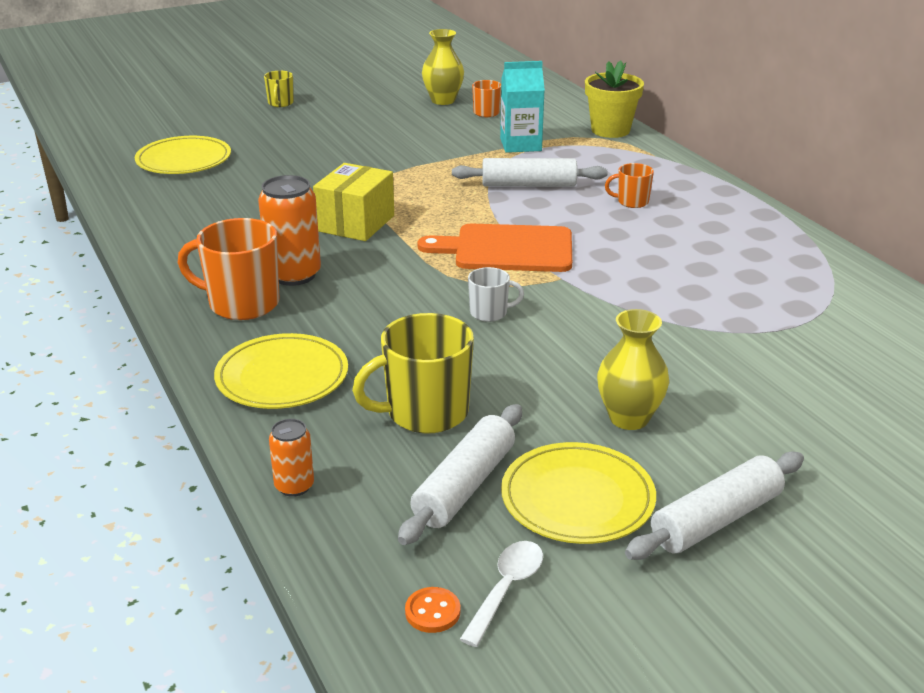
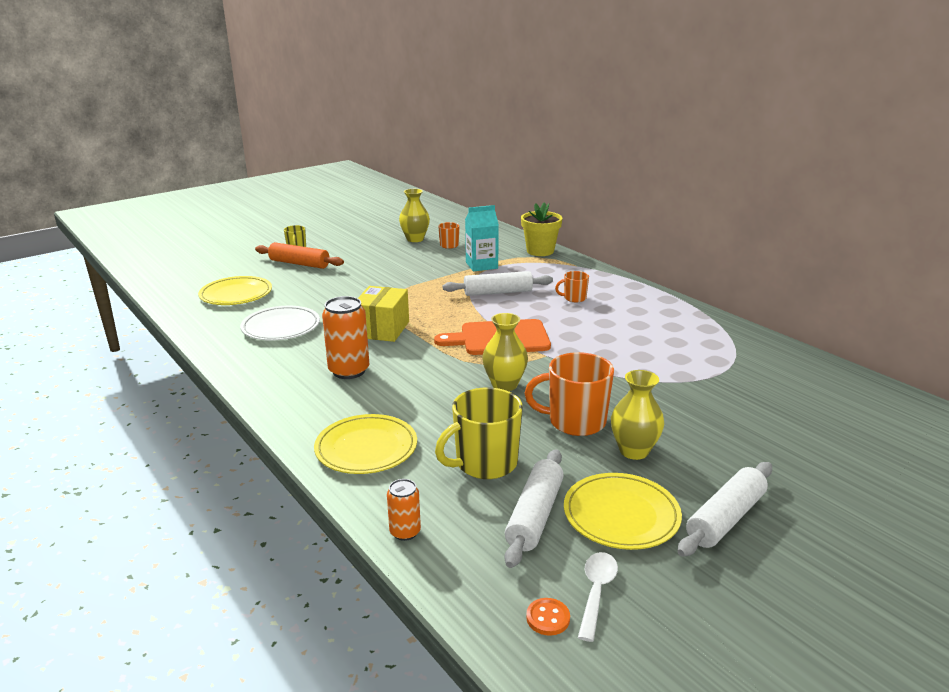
camera: 10 degrees left, 5 degrees down
(226, 209) = (281, 327): none -> white plate
(242, 304) = (316, 396): orange mug -> orange mug (575, 422)
(277, 124) = (299, 264): none -> orange rolling pin
(489, 313) = (504, 385): white mug -> yellow vase

